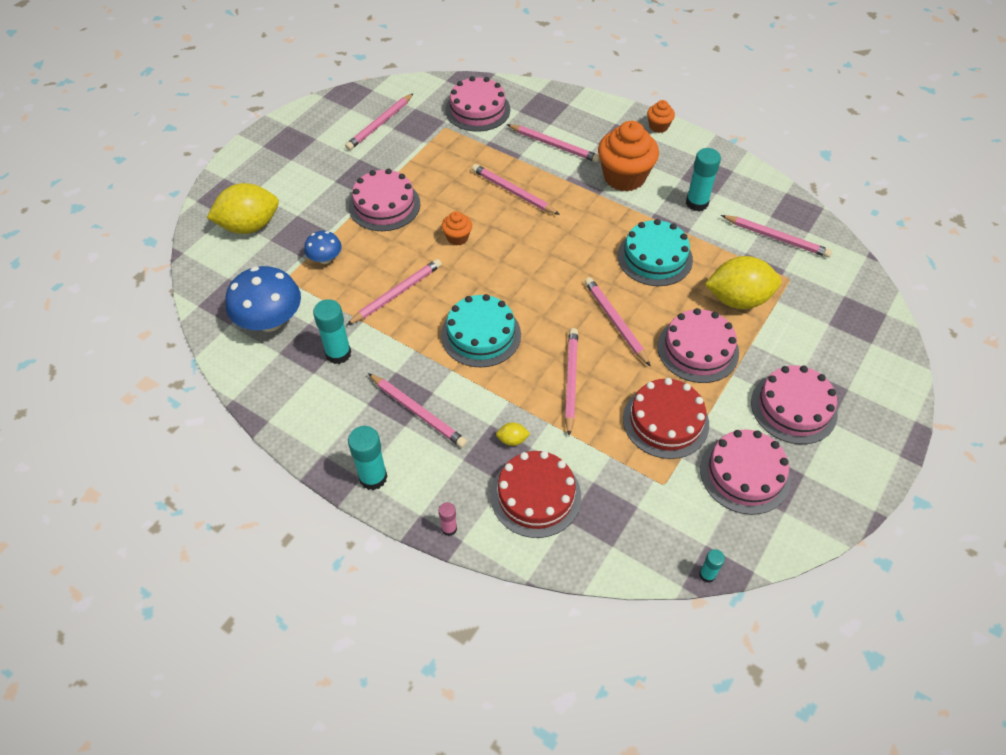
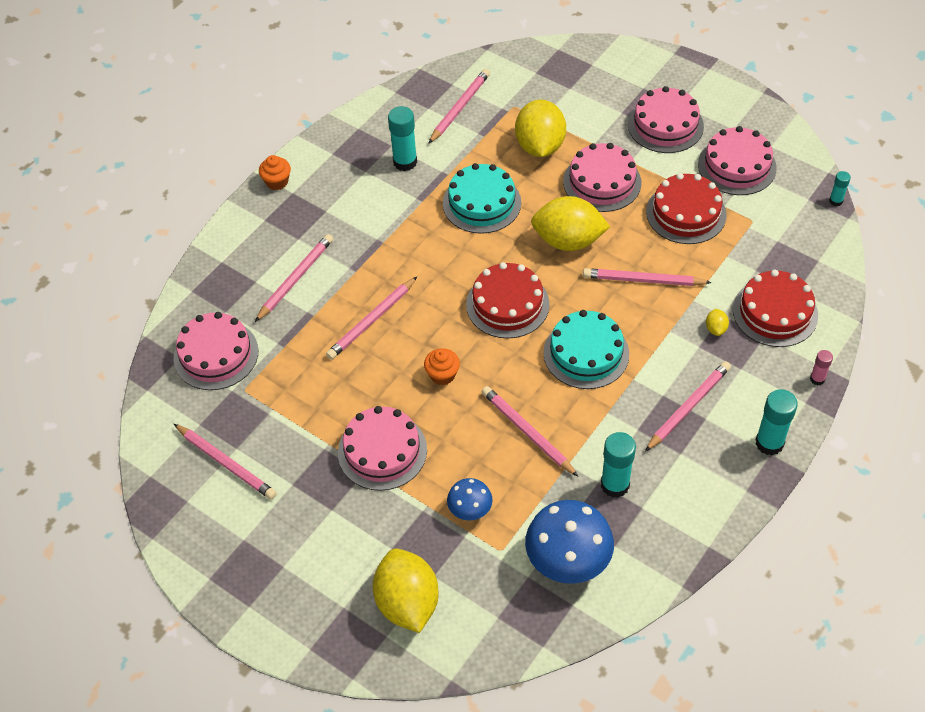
camera: 85 degrees left, 0 degrees up
(535, 278) = (507, 304): none -> red cake
(615, 322) = (568, 241): pink pencil -> yellow lemon
(624, 177) = (358, 218): orange cupcake -> none

